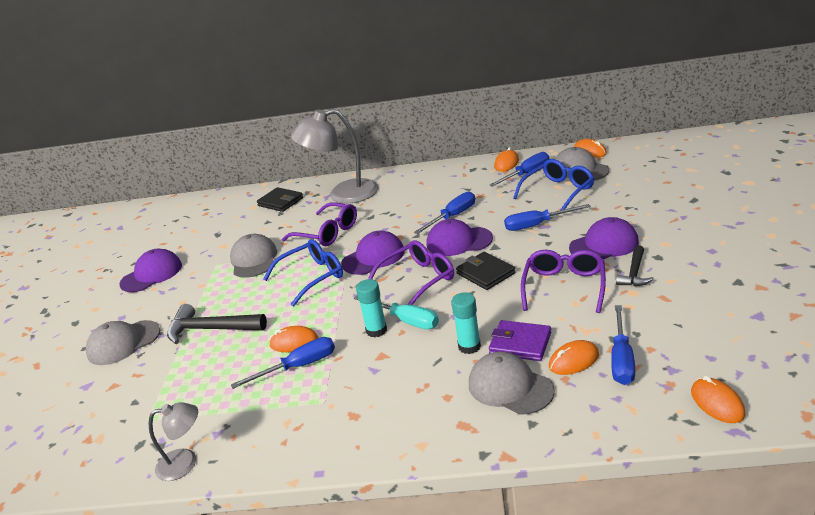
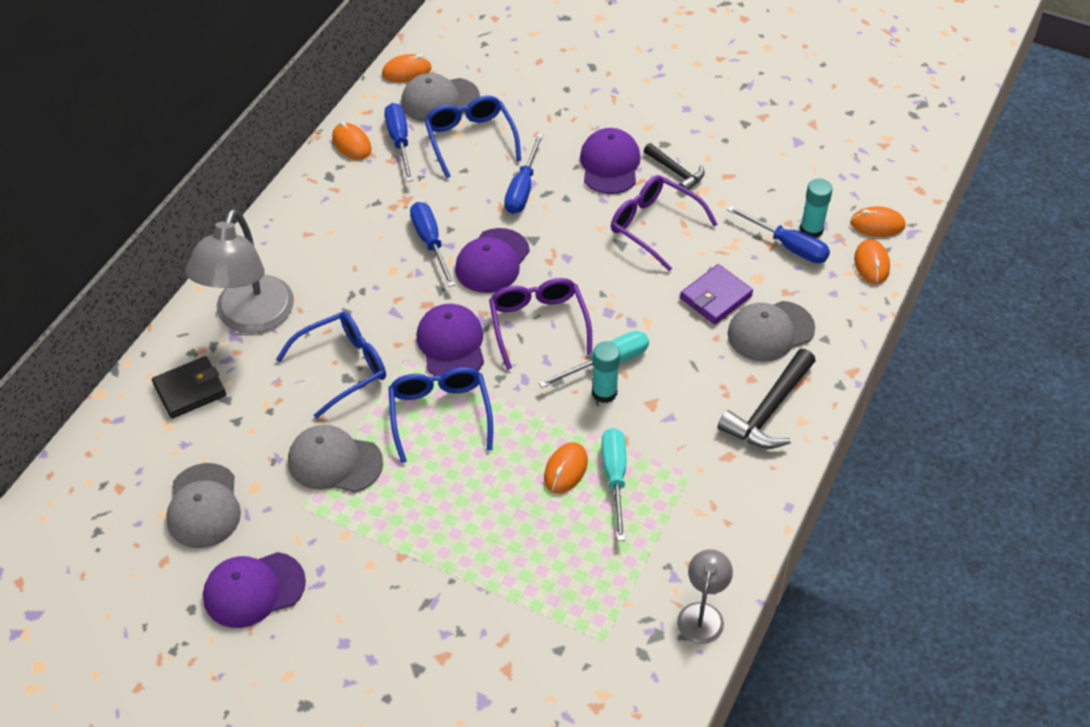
camera: 70 degrees left, 20 degrees up
(123, 343) = (415, 647): grey cap -> grey cap (203, 506)
(151, 274) = (253, 589): purple cap -> purple cap turned 90 degrees counterclockwise
(210, 329) = (467, 544): black hammer -> black hammer (768, 411)
(299, 367) = (615, 478): blue screwdriver -> turquoise screwdriver
(327, 233) = (343, 367): purple glasses -> blue glasses
(469, 346) = (691, 333): turquoise glue stick -> turquoise glue stick (811, 230)
(485, 273) = (578, 268): black wallet -> none
(573, 360) = (767, 275): orange mouse -> orange mouse (871, 264)

